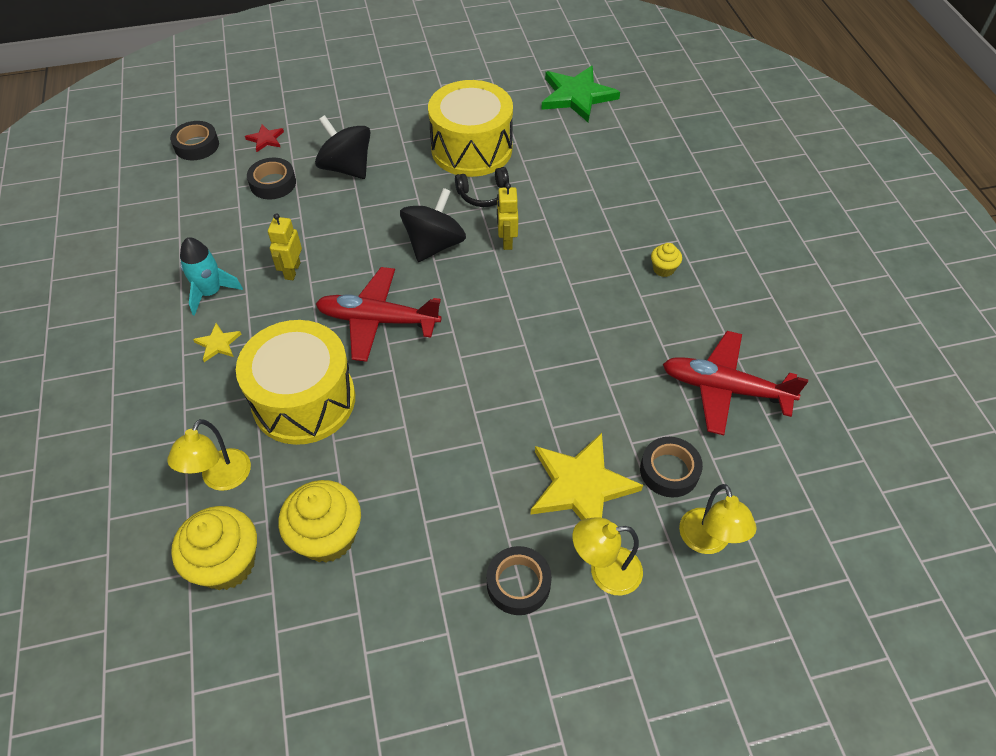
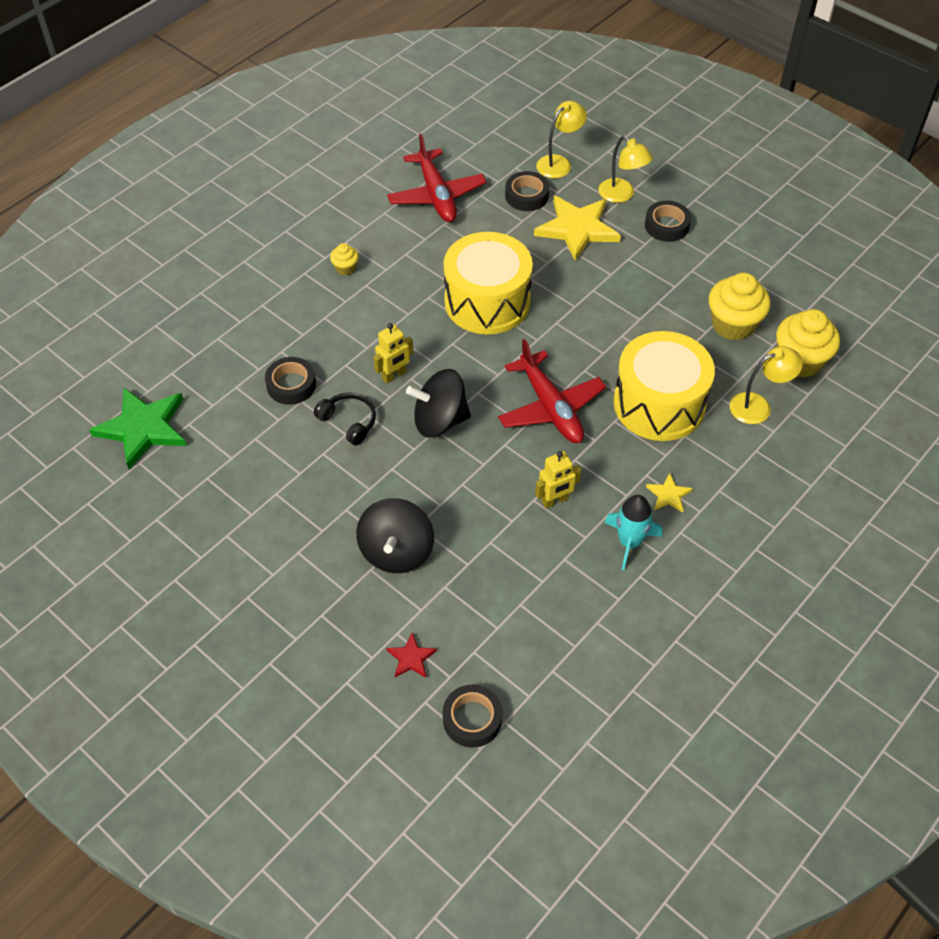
camera: 125 degrees left, 0 degrees up
(273, 183) = (467, 599): black tape -> black tape (291, 385)
(471, 149) = (291, 467): yellow drum -> yellow drum (487, 302)

